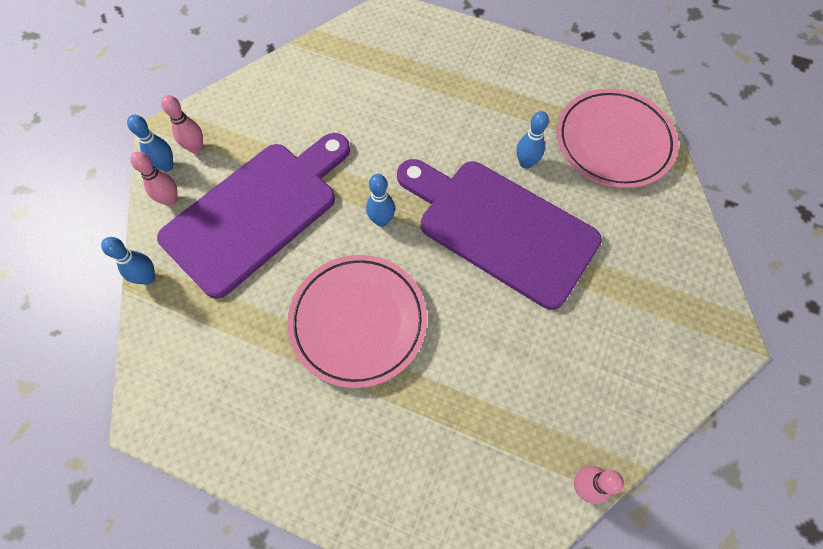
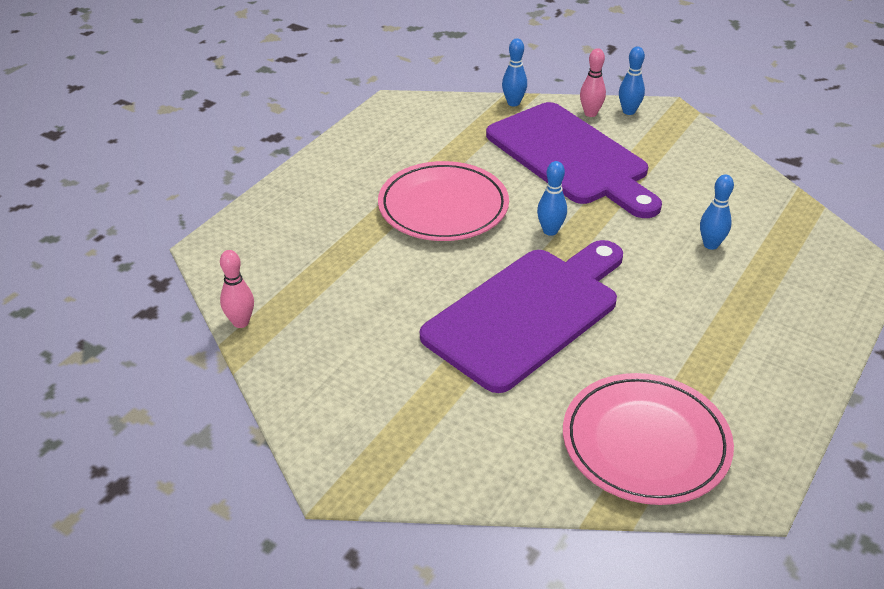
camera: 100 degrees right, 25 degrees down
(196, 148) = (649, 127): pink bowling pin -> none
(525, 163) = (615, 350): blue bowling pin -> blue bowling pin (710, 245)

